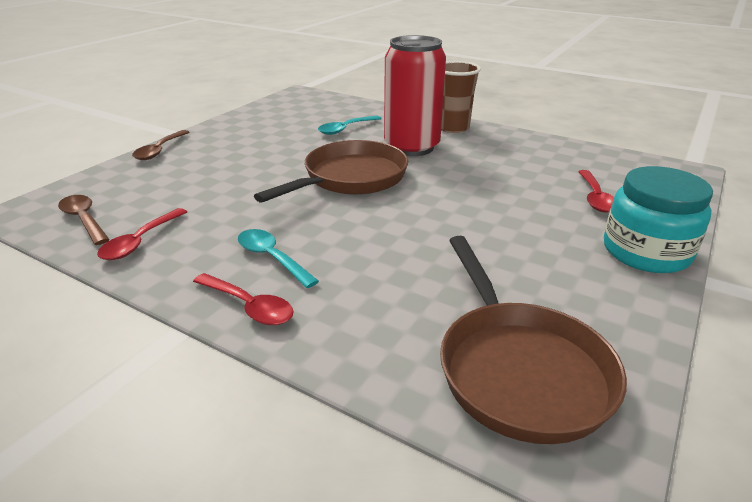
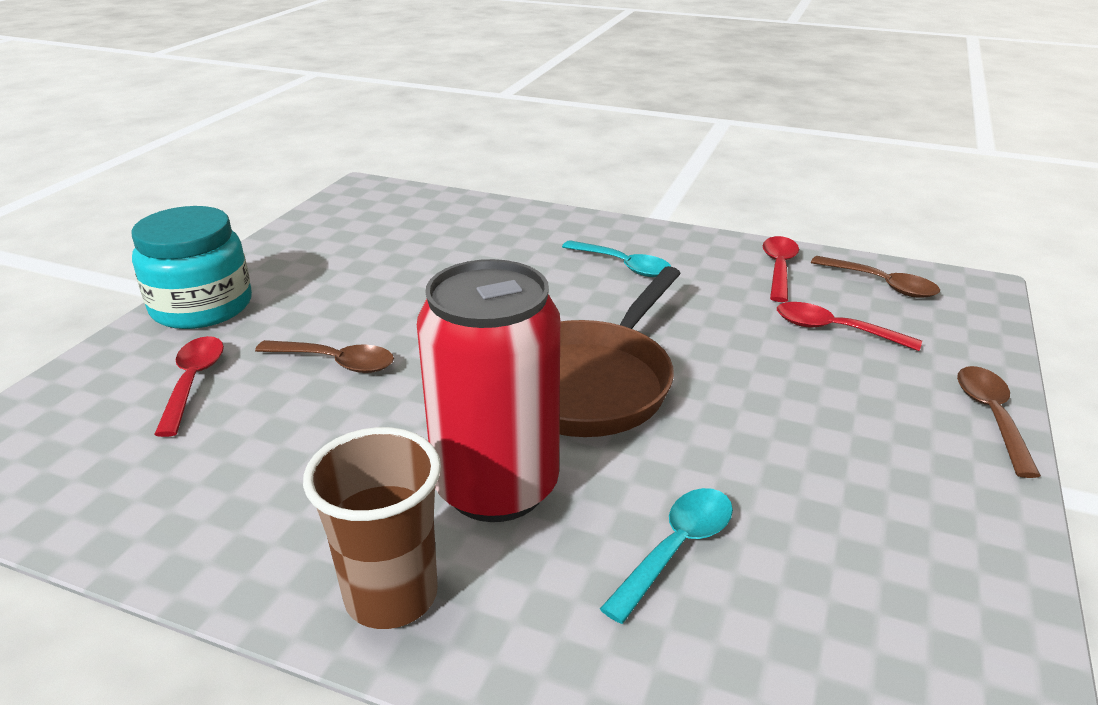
camera: 170 degrees right, 0 degrees up
(249, 306) = (612, 231): red spoon -> red spoon (834, 330)
(509, 201) = (336, 362): none -> brown spoon
(519, 369) = (390, 216): brown pan -> none

